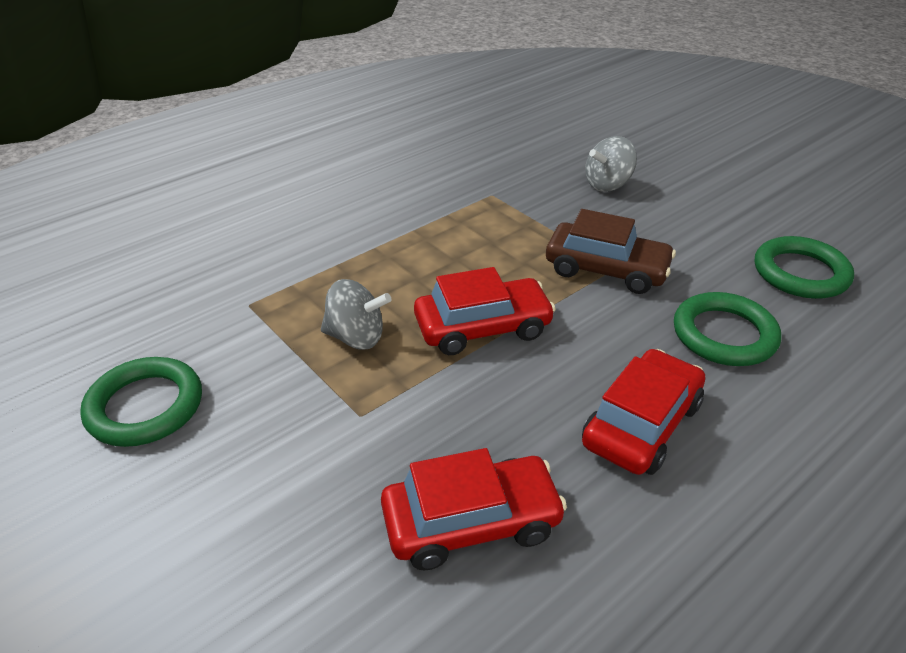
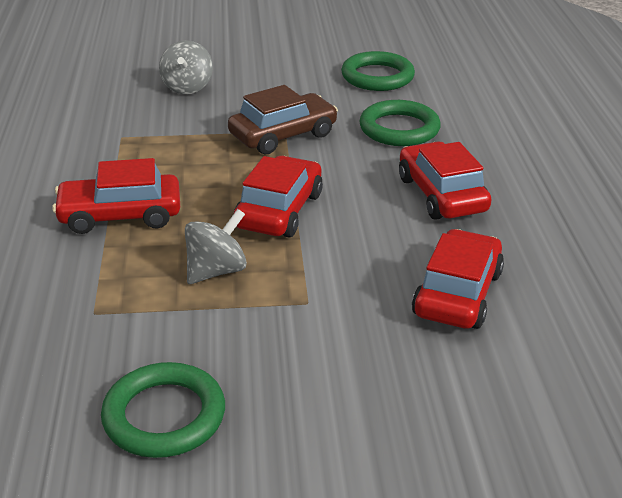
camera: 55 degrees left, 5 degrees down
(383, 250) = (120, 215): none -> red car

